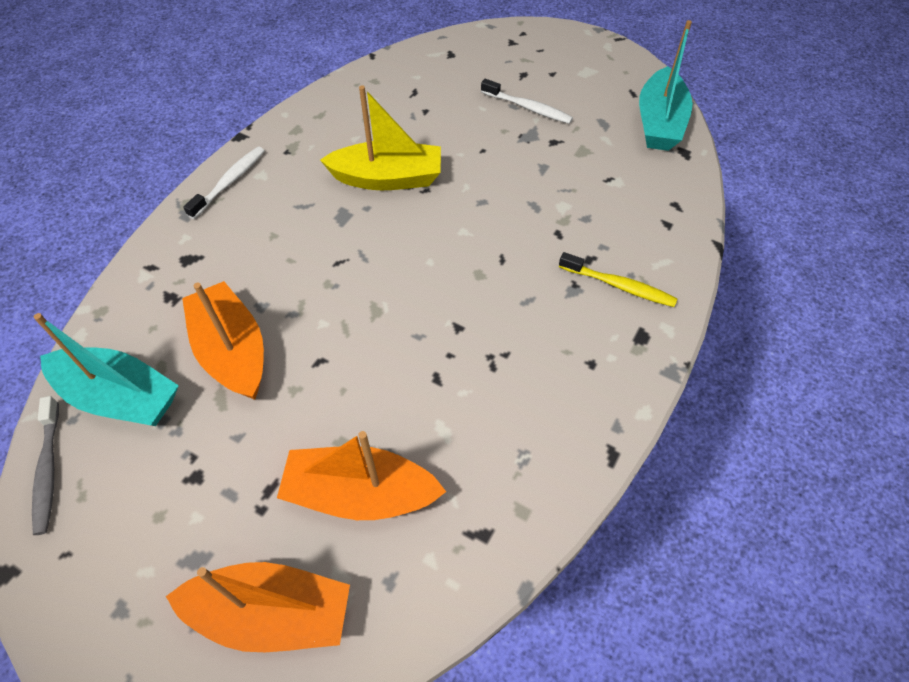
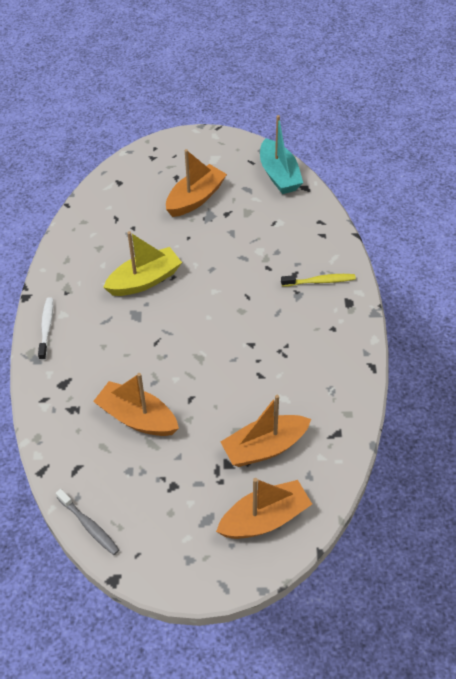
camera: 30 degrees left, 5 degrees down
(120, 397) = (94, 472): turquoise boat -> none
(528, 108) = (195, 198): white toothbrush -> orange boat

